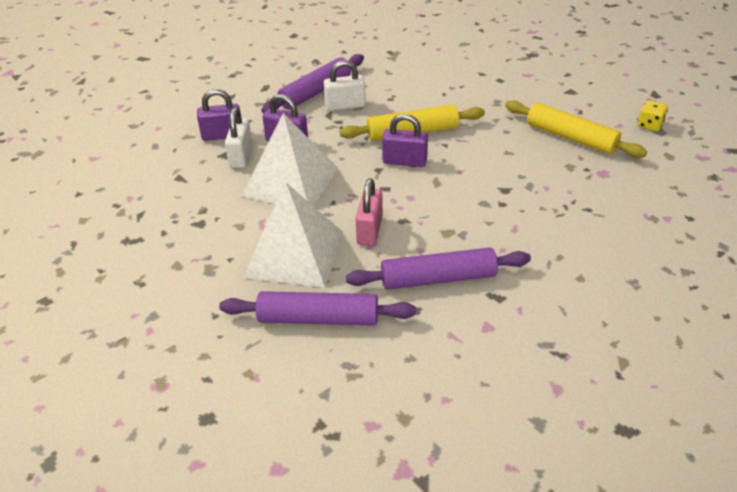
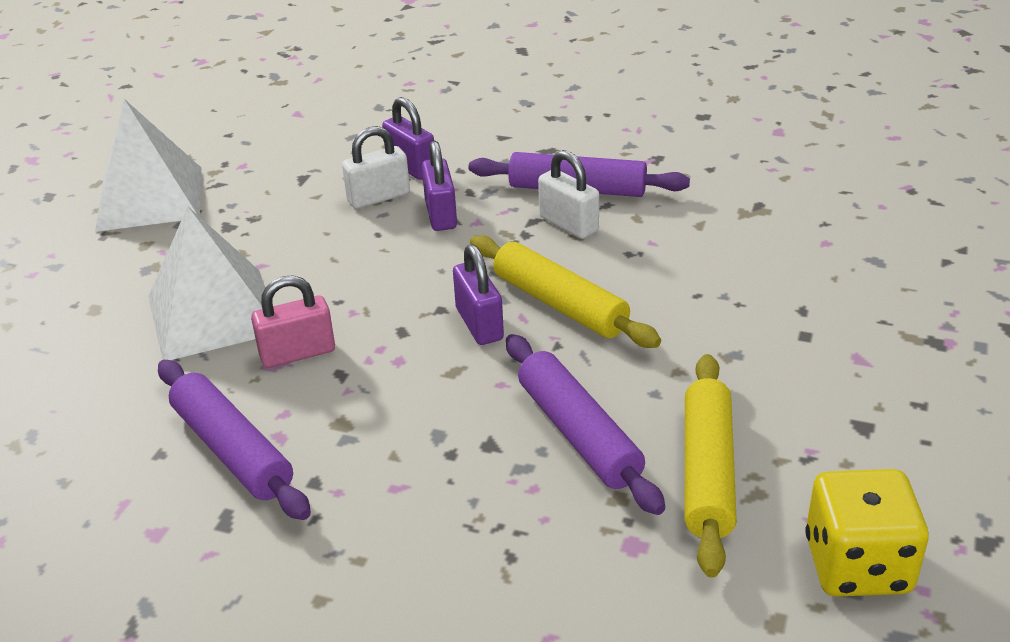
camera: 60 degrees right, 5 degrees down
(291, 181) = (356, 253): white pyramid -> white pyramid (150, 198)
(318, 318) = (103, 379): purple rolling pin -> purple rolling pin (578, 433)
(650, 125) = (857, 565): yellow dice -> yellow dice, size x1.89

